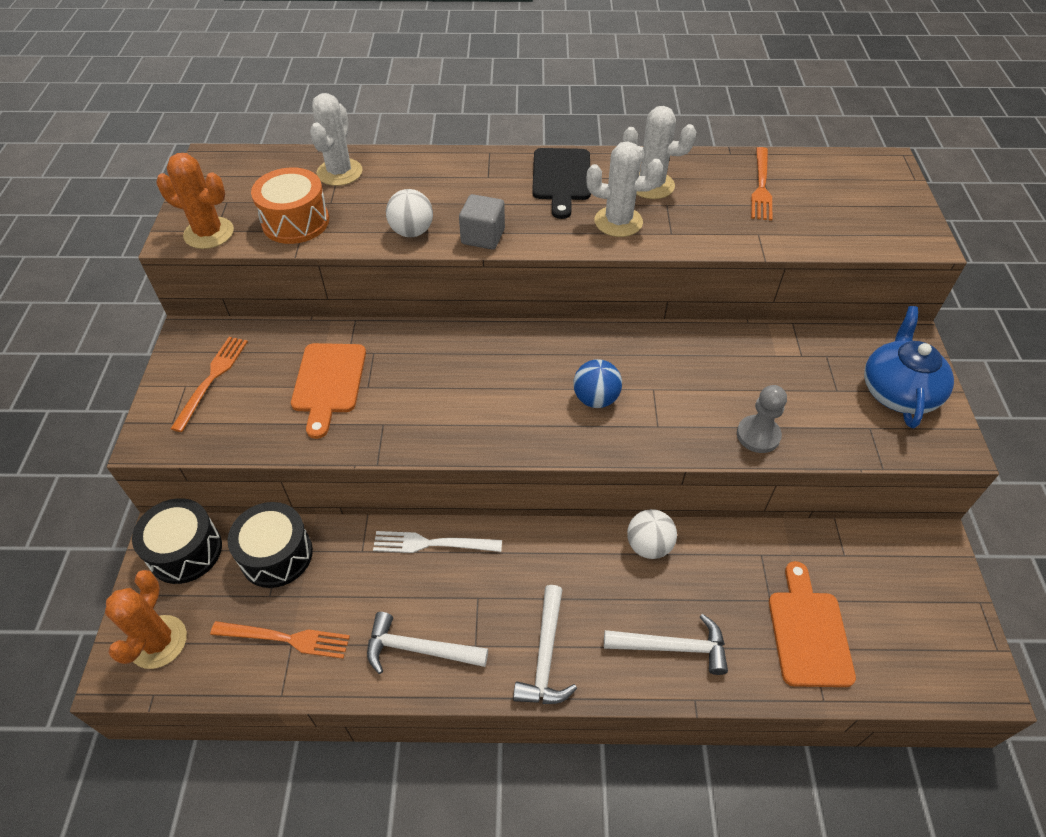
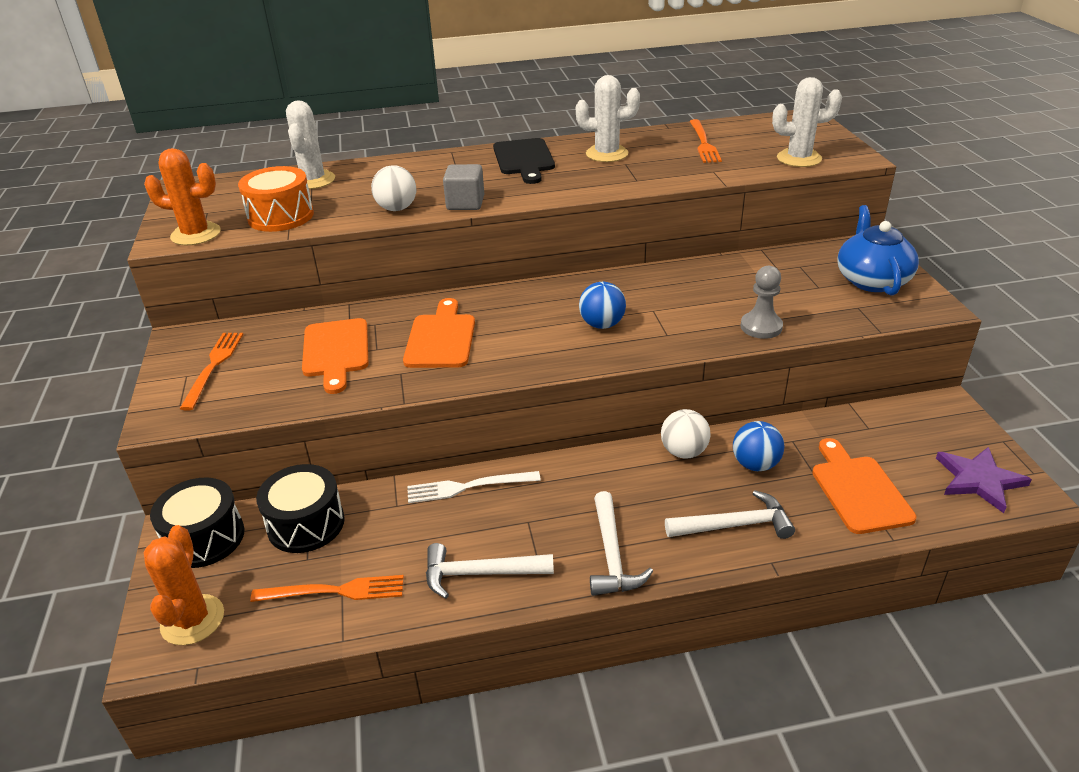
camera: 10 degrees left, 15 degrees down
(432, 385) = (441, 338): none -> orange cutting board
(618, 222) = (586, 179): white cactus -> white cactus (799, 158)
(715, 577) = (755, 464): none -> blue ball
(937, 647) = (979, 480): none -> purple star

